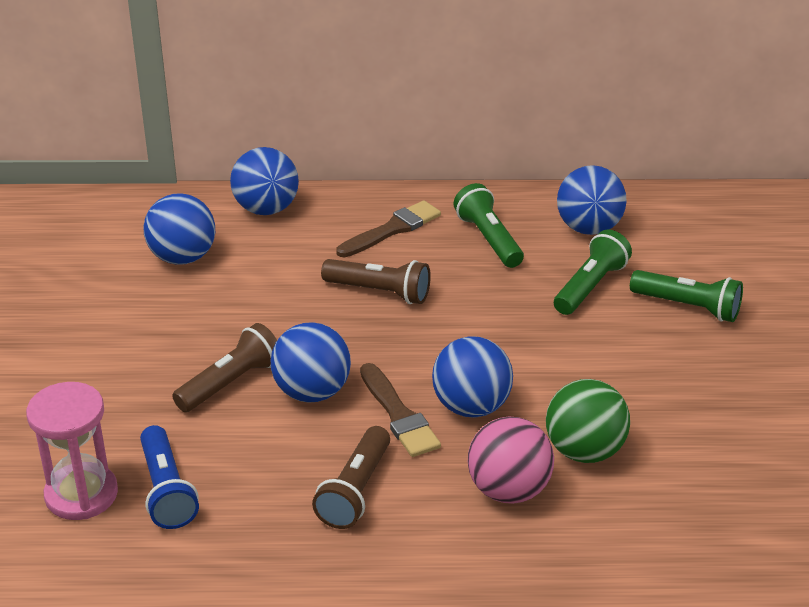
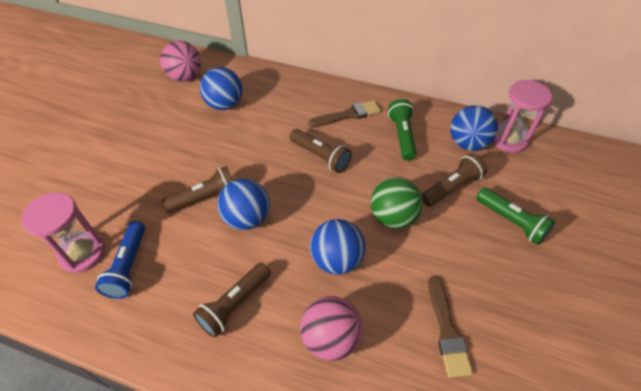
camera: 20 degrees right, 15 degrees up
(87, 233) = (185, 77): none -> pink ball
(266, 209) = (285, 84): blue ball -> none
(398, 415) = (289, 252): brown brush -> brown brush (447, 330)
(584, 451) = (395, 321): green ball -> green ball (393, 217)
(590, 286) = (451, 187): green flashlight -> brown flashlight
(644, 211) = (509, 139): none -> pink hourglass

